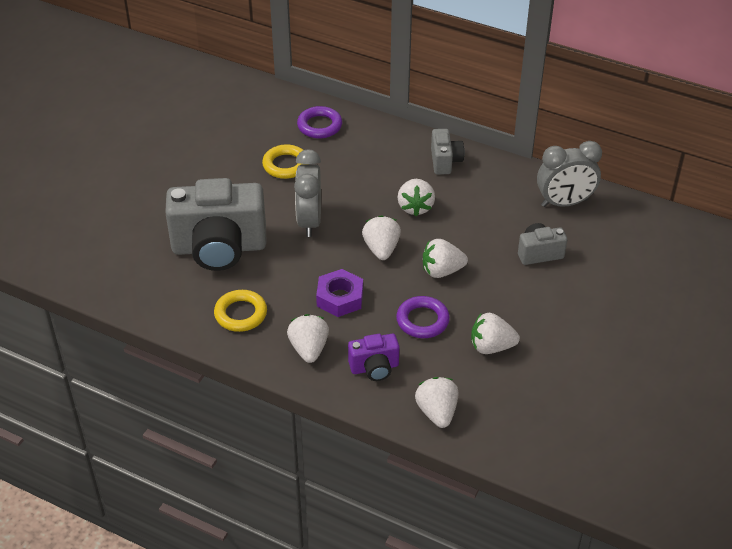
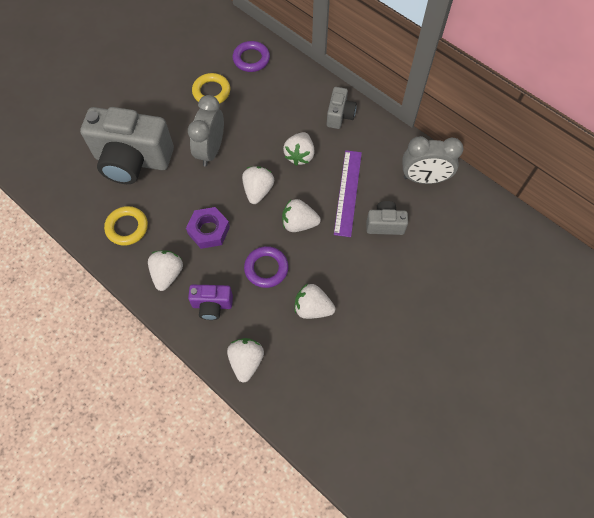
camera: 15 degrees right, 20 degrees up
(485, 231) = (347, 192): none -> purple ruler

